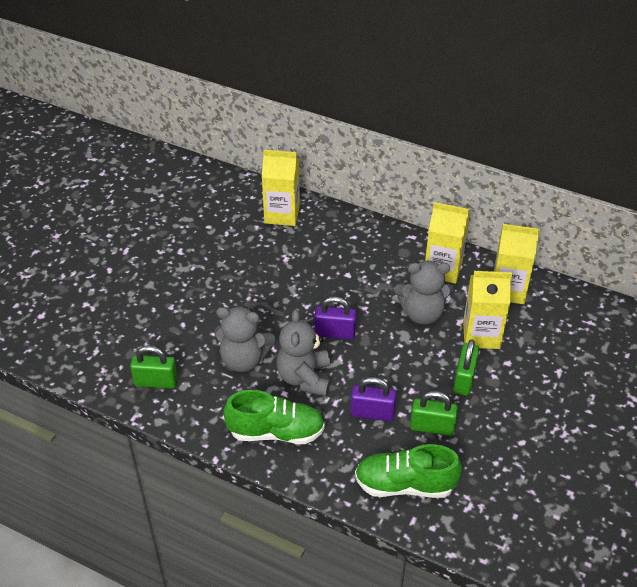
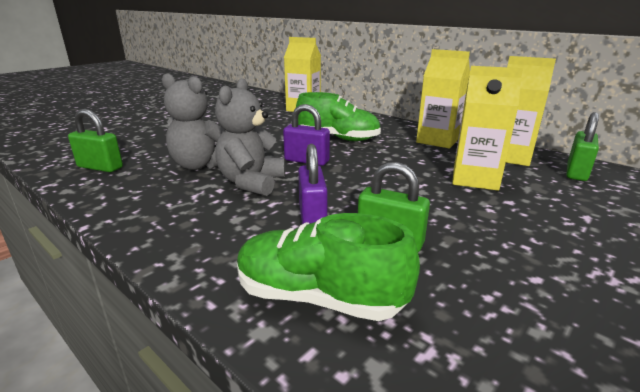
camera: 15 degrees right, 20 degrees down
(276, 432) = (180, 215): green shoe -> green shoe (338, 138)
(372, 413) = (312, 217): purple padlock -> purple padlock turned 60 degrees clockwise
(422, 313) = (407, 160): grey teddy bear -> none
(464, 379) = (447, 207): green padlock -> green padlock (576, 172)

